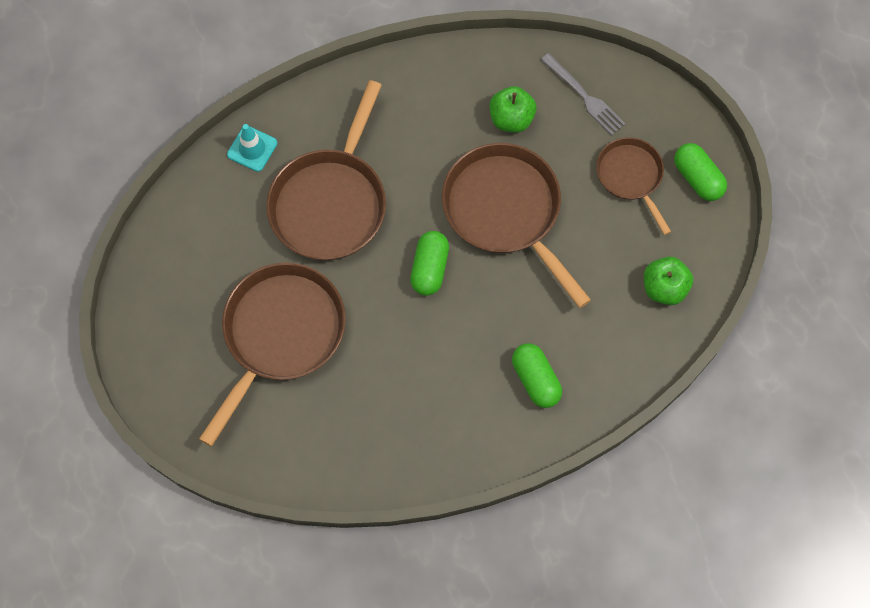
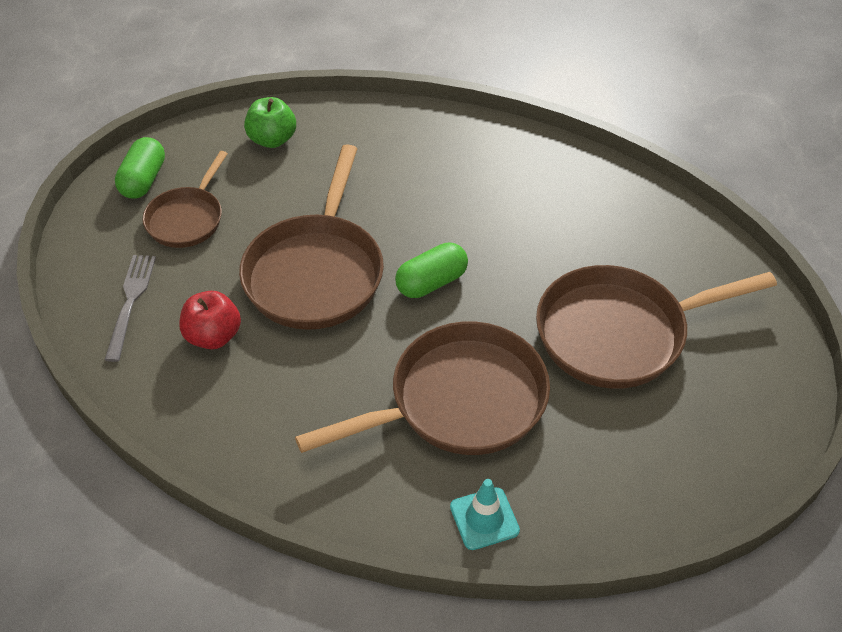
camera: 135 degrees left, 20 degrees down
(511, 119) = (213, 336): green apple -> red apple
(535, 380) = (439, 157): green capsule -> none

